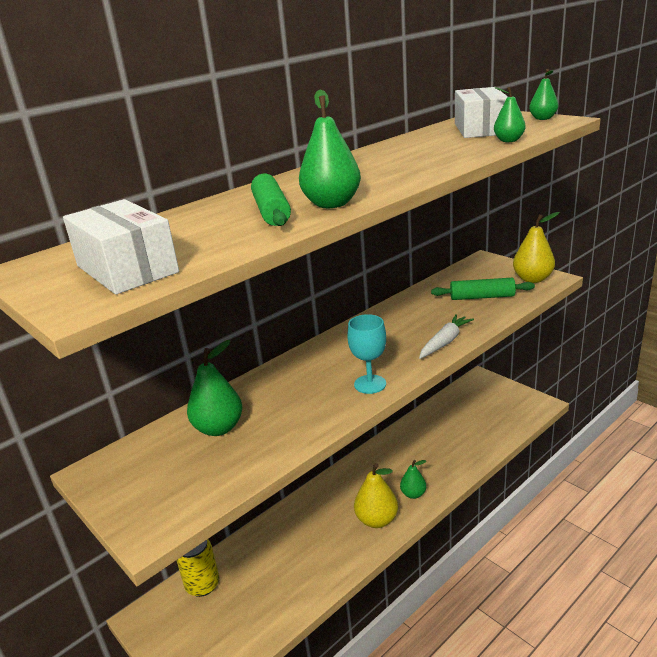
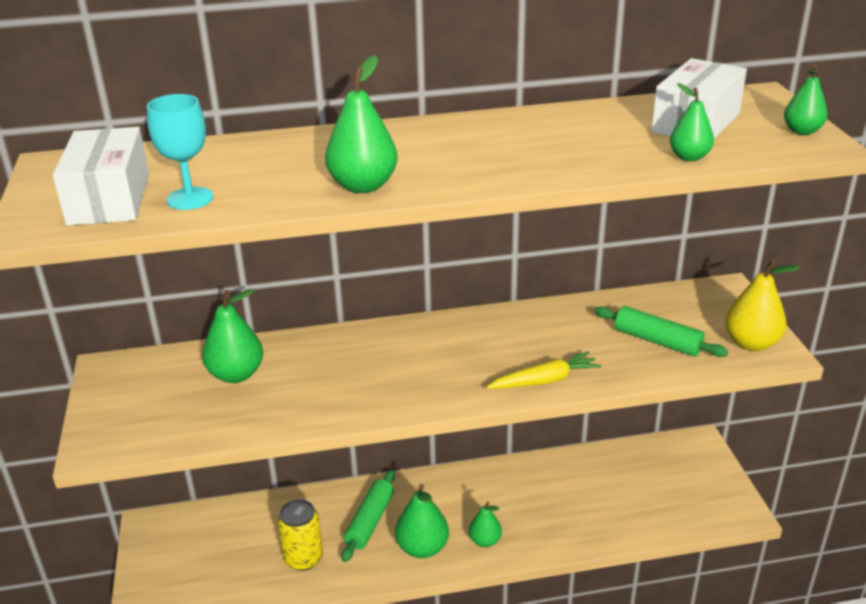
camera: 30 degrees right, 5 degrees up
(202, 585) = (216, 522): yellow can -> yellow can (303, 558)
(271, 211) = (302, 173): green rolling pin -> green rolling pin (370, 521)
(370, 384) = (413, 394): turquoise goblet -> turquoise goblet (190, 198)
(377, 520) = (422, 548): yellow pear -> green pear
(445, 342) = (545, 380): white carrot -> yellow carrot

